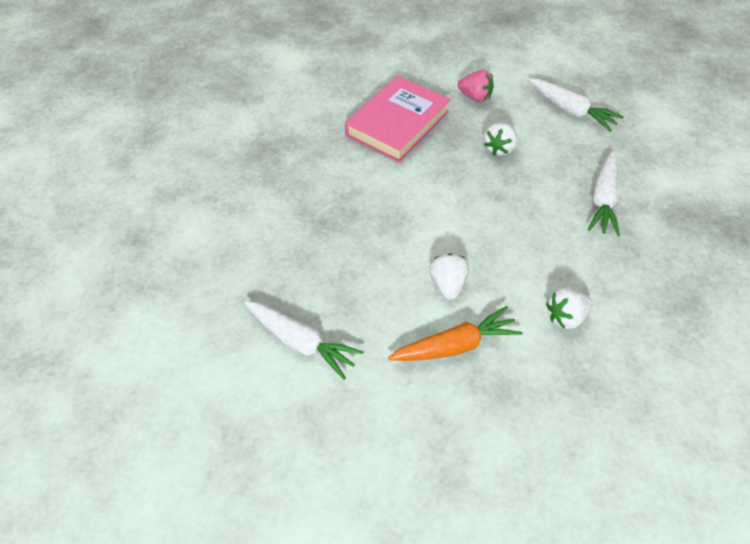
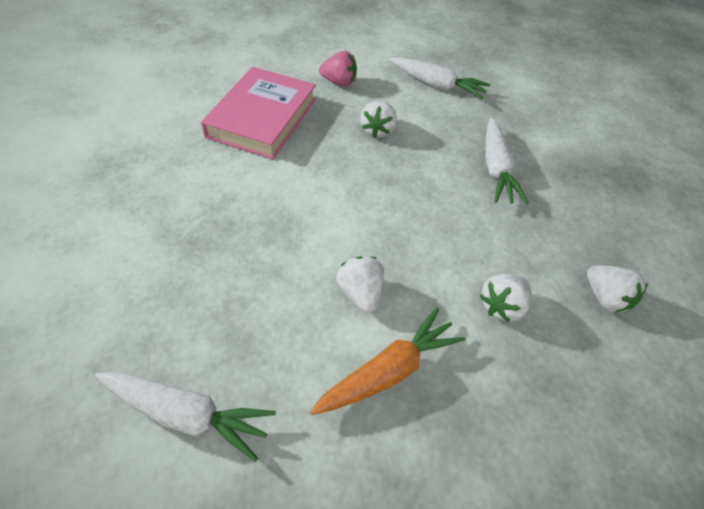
camera: 20 degrees left, 0 degrees up
(664, 329) = (604, 297): none -> white strawberry

